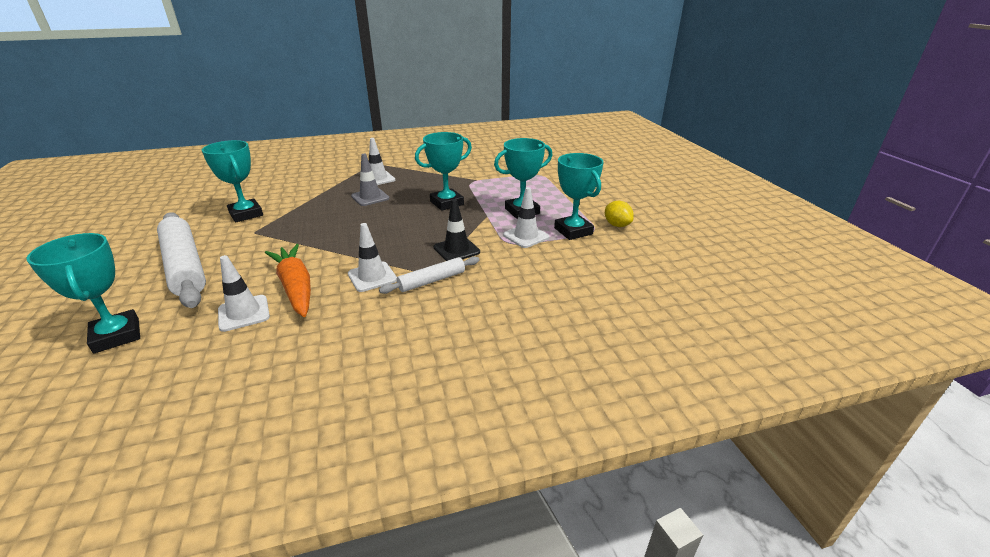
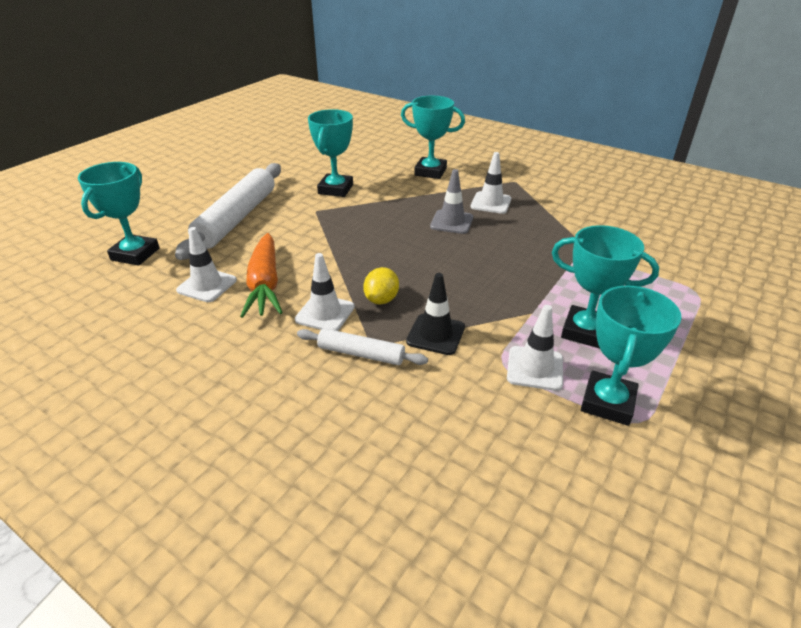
camera: 50 degrees right, 5 degrees up
(296, 287) = (265, 284): orange carrot -> orange carrot turned 150 degrees clockwise
(447, 203) = (514, 270): turquoise trophy -> turquoise trophy (430, 172)
(617, 225) = (690, 438): yellow lemon -> yellow lemon (381, 299)

